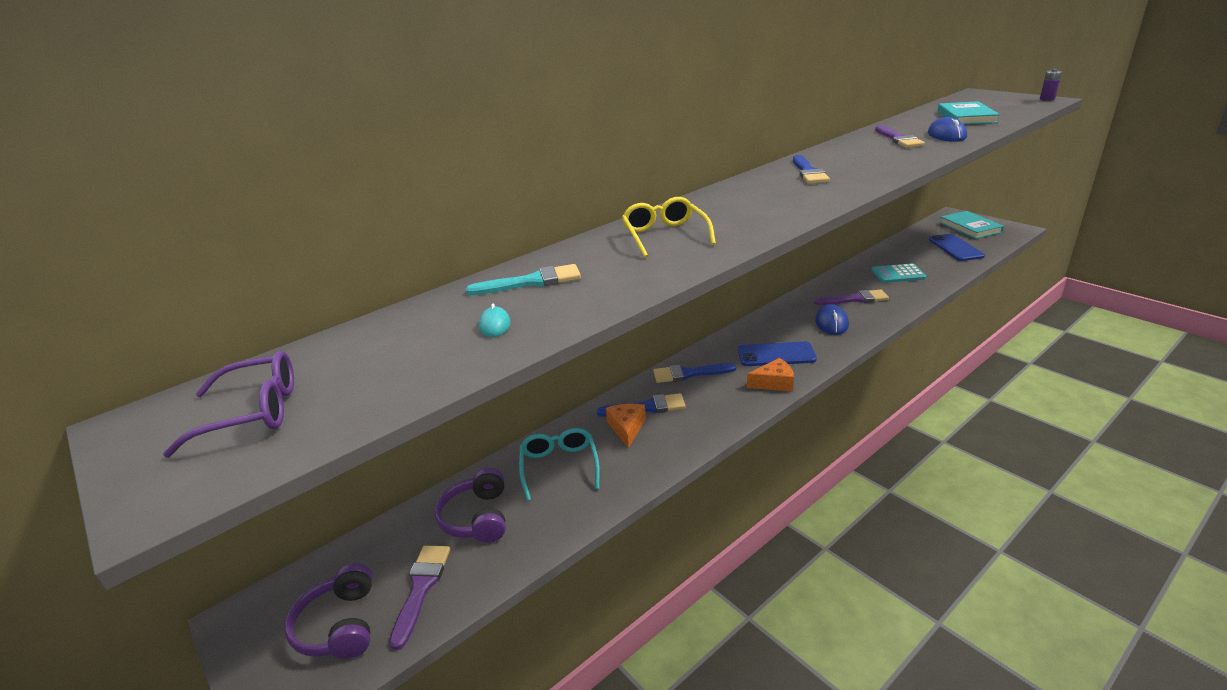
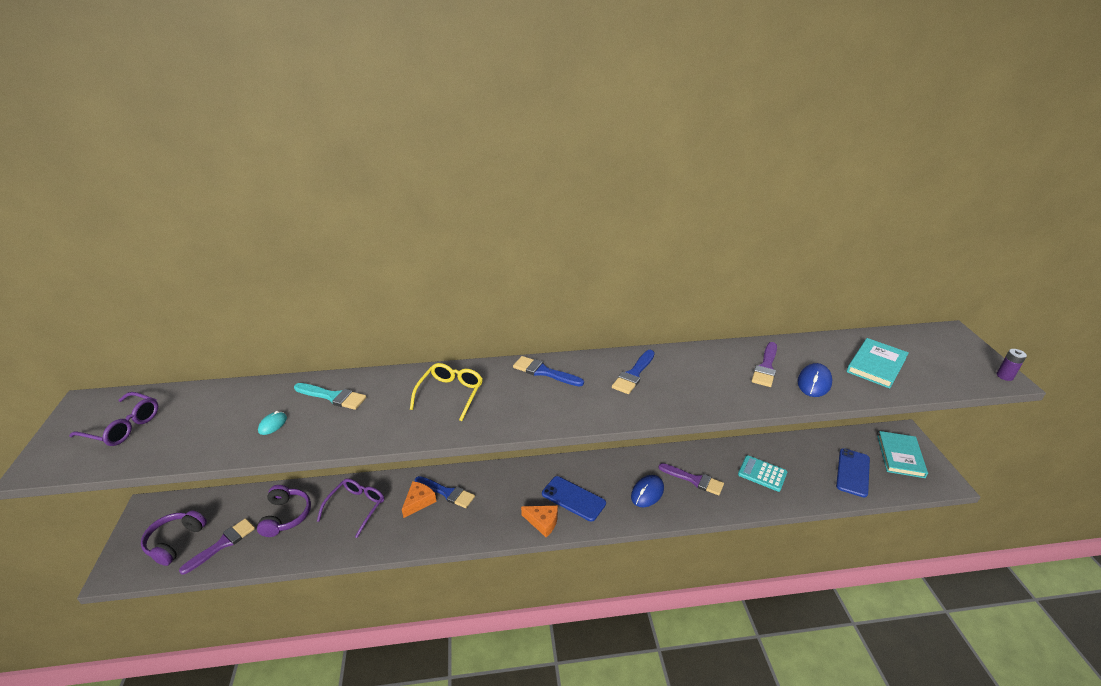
camera: 30 degrees right, 5 degrees up
(477, 517) = (286, 516): purple headphones -> purple headphones turned 150 degrees clockwise
(559, 466) = (356, 507): turquoise glasses -> purple glasses
(689, 374) = (500, 480): blue brush -> blue brush (544, 372)

